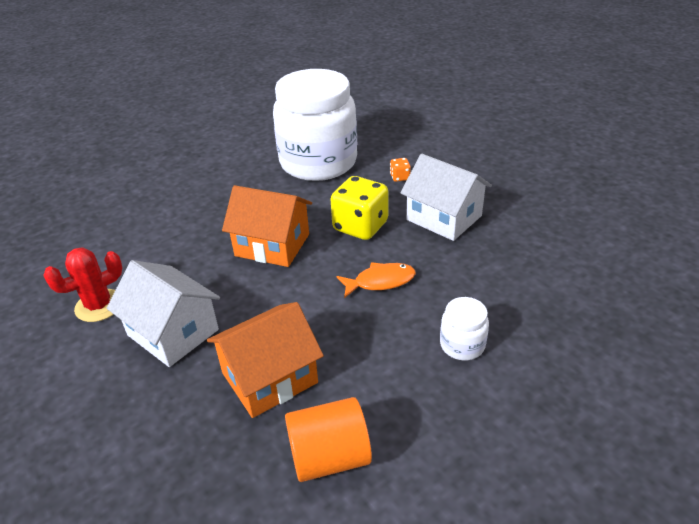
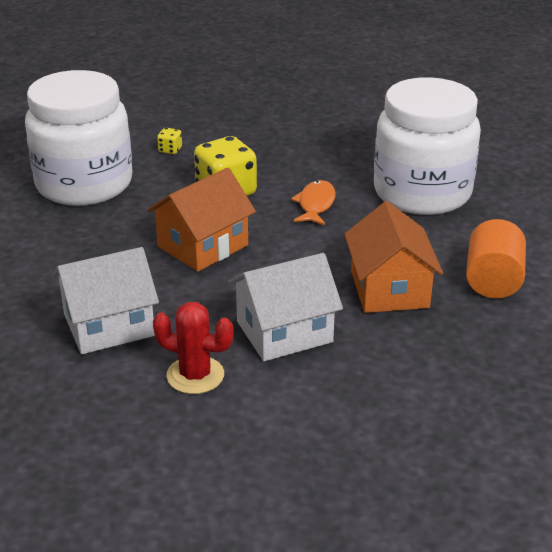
camera: 65 degrees left, 5 degrees down
(99, 306) = (195, 375): red cactus -> red cactus turned 60 degrees counterclockwise
(400, 177) = (170, 150): orange dice -> yellow dice
(444, 218) = (258, 150): white house -> white house (109, 325)
(462, 345) = (422, 193): white jar -> white jar, size x2.48

